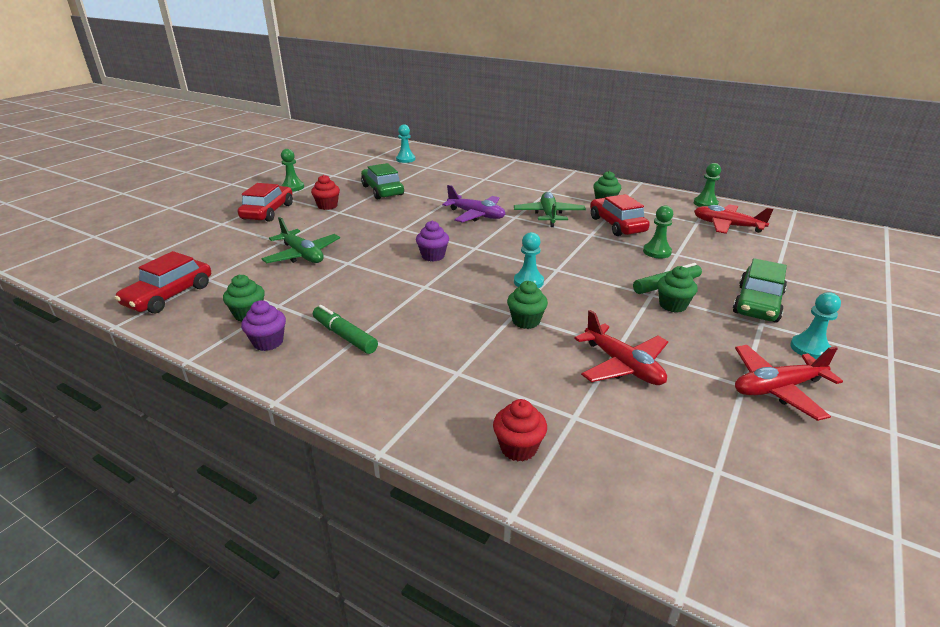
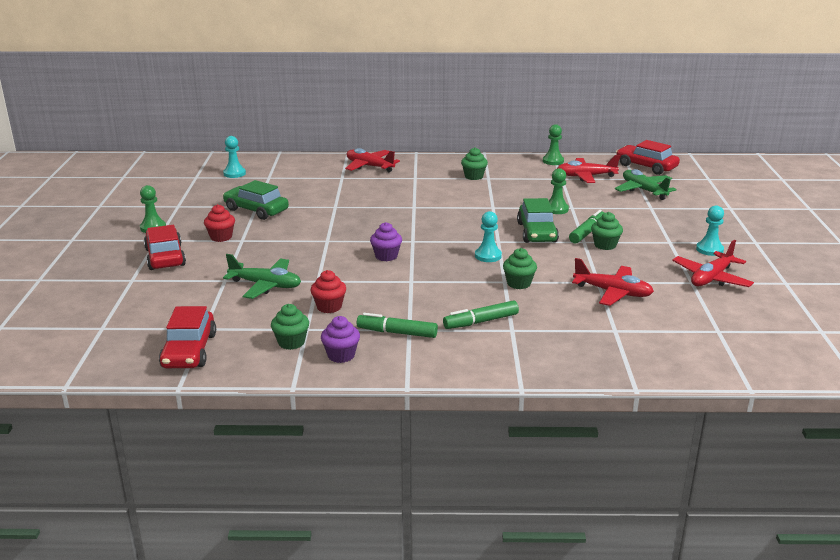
camera: 30 degrees left, 5 degrees down
(437, 352) = (481, 322): none -> green marker
(476, 215) = (378, 213): purple plane -> none
(518, 448) = (601, 357): red cupcake -> red cupcake (329, 307)
(519, 174) = (369, 166): none -> red plane
(549, 215) = (441, 199): green plane -> green plane (643, 190)
(617, 225) = (504, 194): red car -> red car (646, 166)
(757, 303) = (656, 229): green car -> green car (537, 232)

